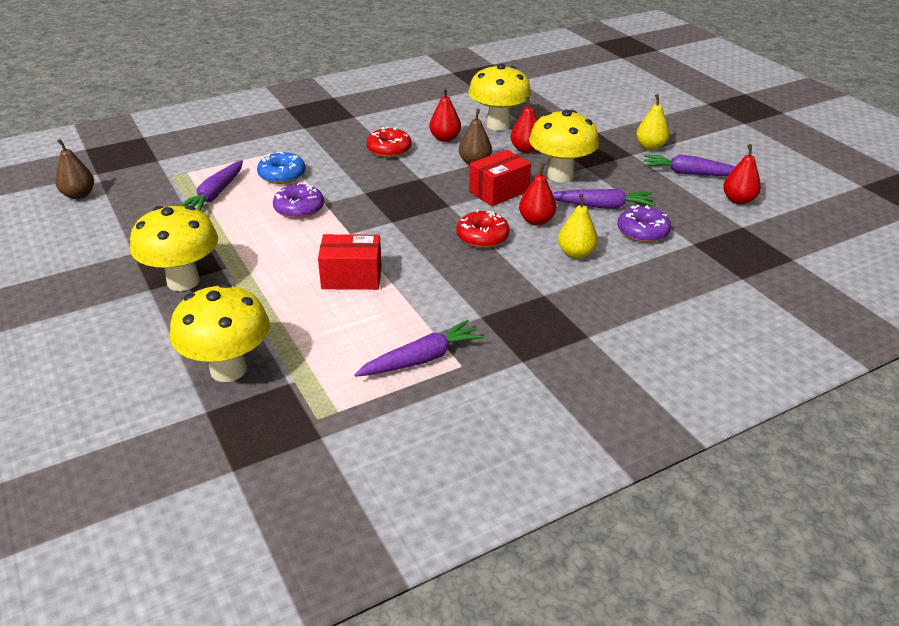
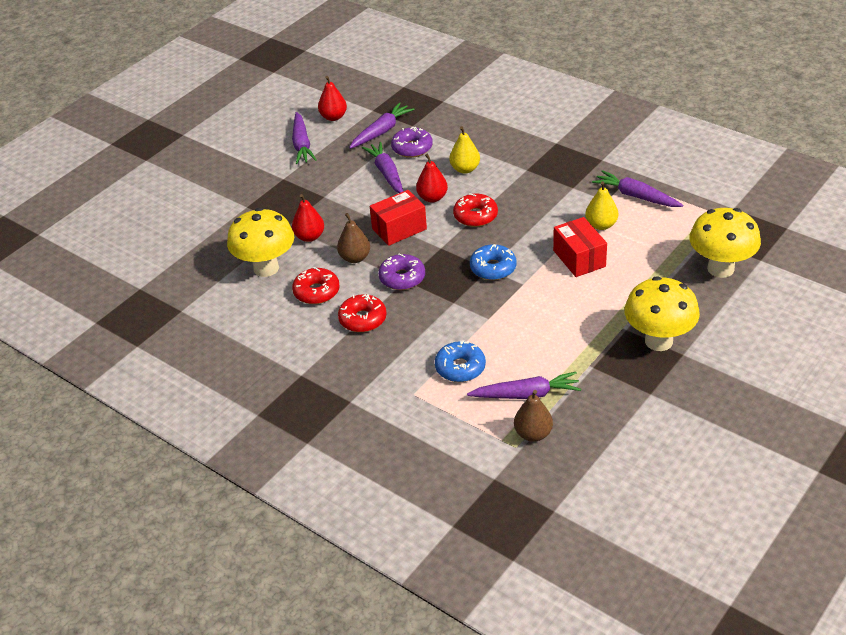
camera: 110 degrees left, 5 degrees up
(79, 195) = (601, 494): brown pear -> brown pear (533, 434)
(299, 209) = (509, 328): purple donut -> purple donut (402, 278)
(389, 224) = (493, 268): none -> blue donut
(445, 138) = (316, 292): red pear -> red donut
(499, 191) = (399, 229): red box -> red box turned 60 degrees counterclockwise
(560, 175) = (348, 205): yellow mushroom -> none
(650, 146) = (262, 172): yellow pear -> yellow pear (601, 225)
(690, 221) = (381, 132): none -> purple carrot

